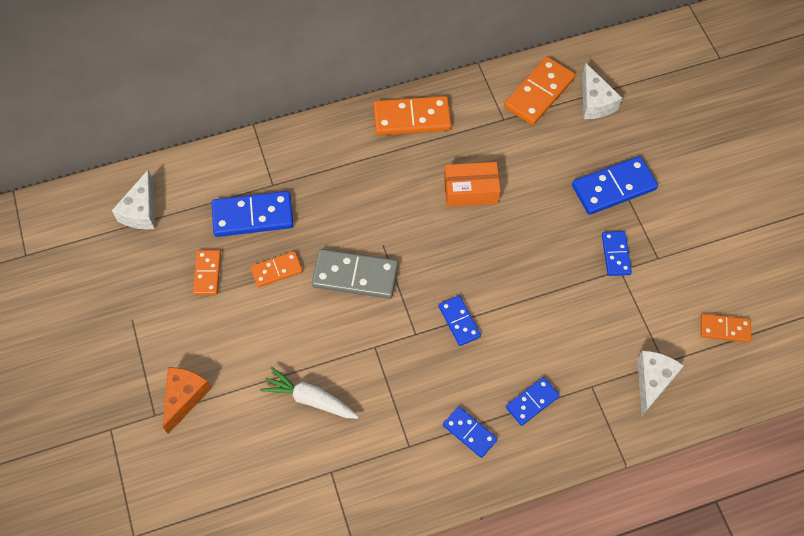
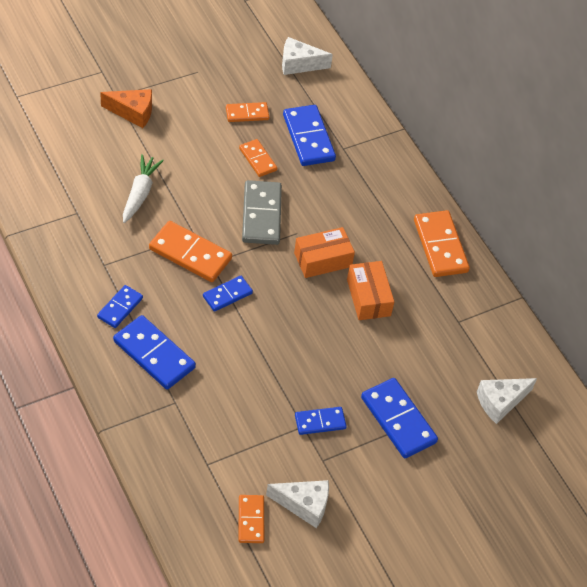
camera: 75 degrees right, 10 degrees down
(420, 225) = (322, 260): none -> orange box
(532, 402) = (154, 354): blue domino -> blue domino, size x1.69
(539, 93) = (498, 351): orange domino -> orange domino (190, 254)
(652, 381) = (186, 454): white cheese -> white cheese (304, 505)

